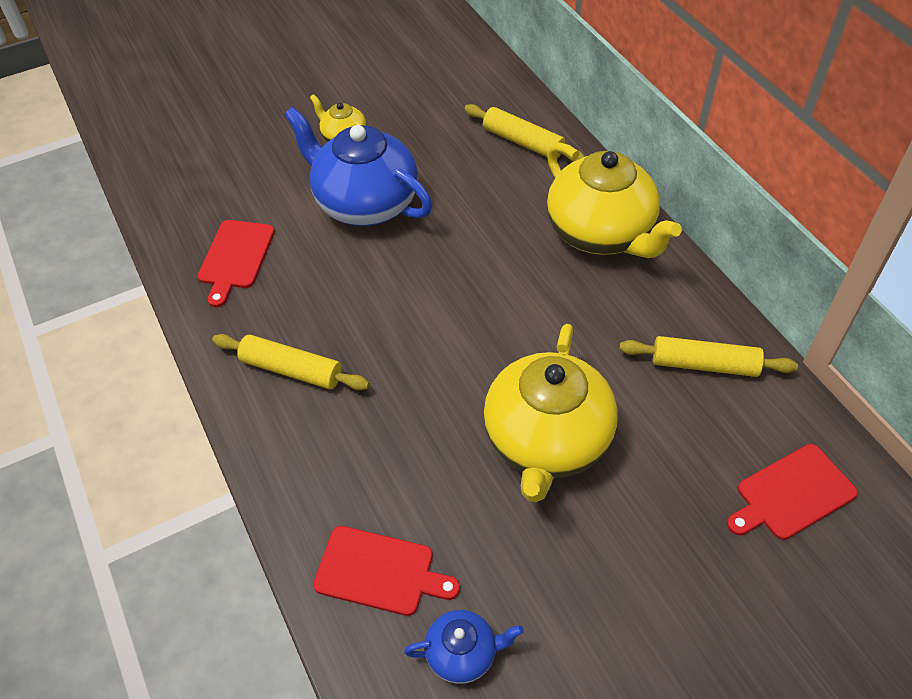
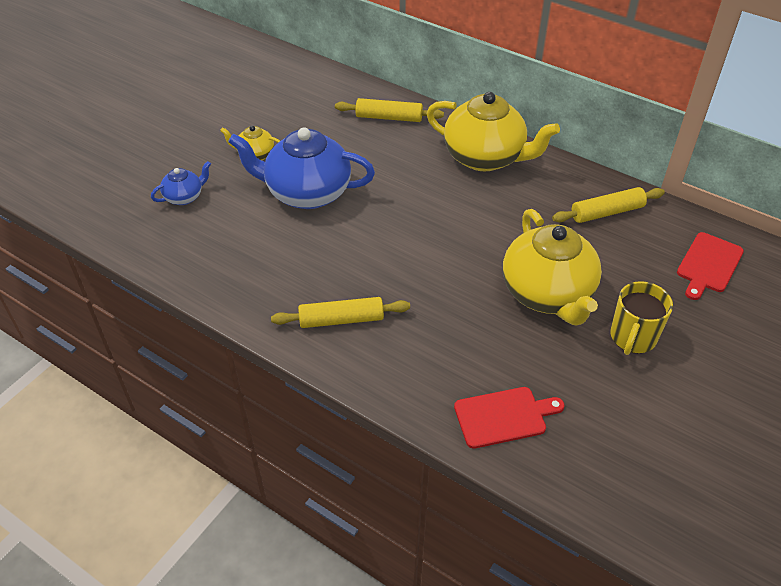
camera: 30 degrees left, 5 degrees down
(236, 258) = (237, 262): red cutting board -> none
(462, 653) = (593, 438): blue teapot -> blue teapot (184, 197)
(611, 546) = (633, 337): none -> yellow mug

